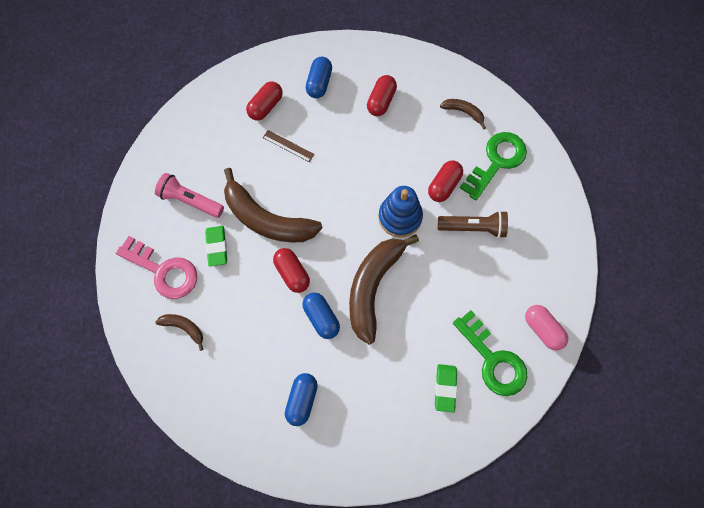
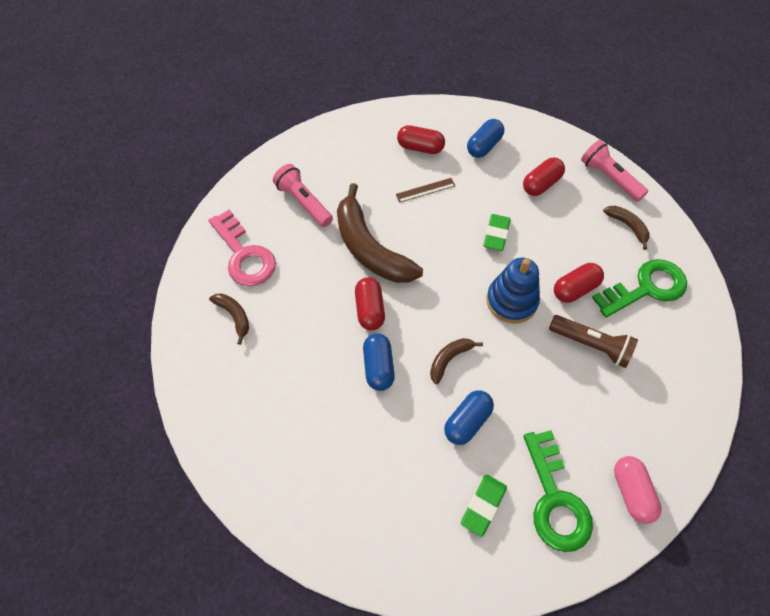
camera: 25 degrees right, 10 degrees down
(217, 247) = (307, 254): green eraser -> green eraser (496, 234)
(265, 106) = (420, 147): red capsule -> red capsule turned 45 degrees clockwise
(288, 146) = (425, 190): brown ruler -> brown ruler turned 75 degrees counterclockwise
(302, 400) = (315, 443): blue capsule -> blue capsule (467, 421)
(373, 287) = (449, 359): brown banana -> brown banana, size x0.46
(433, 73) = (609, 178): none -> pink flashlight

